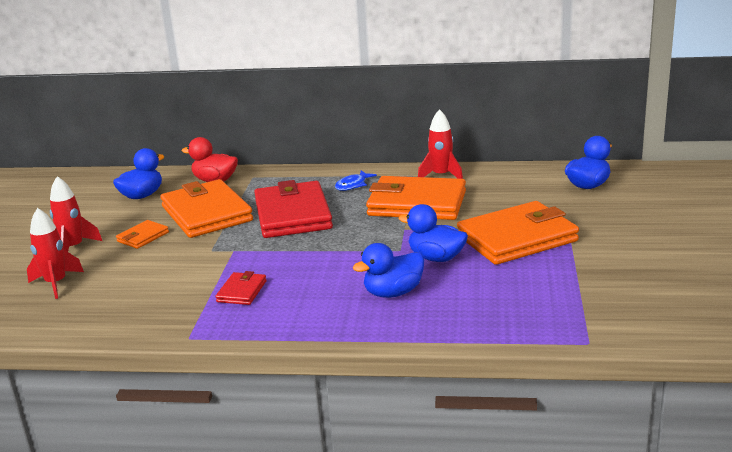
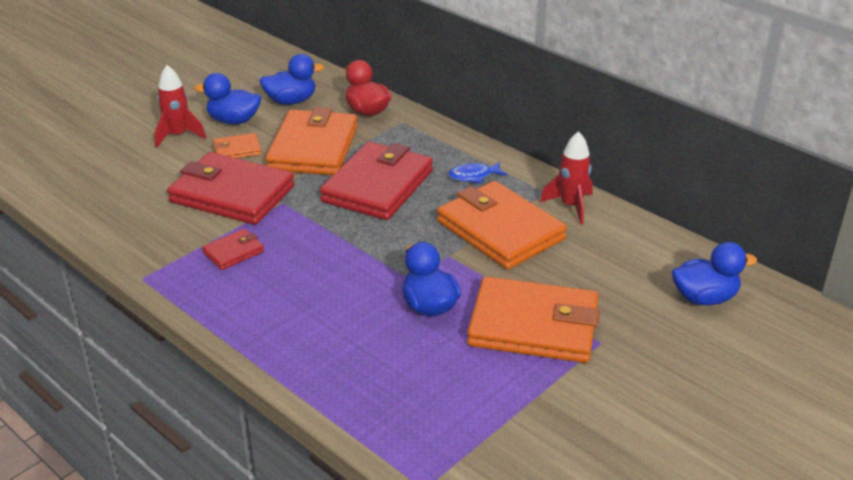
camera: 35 degrees right, 10 degrees up
(56, 284) = (125, 168): red rocket -> none
(183, 262) = (232, 194): none -> red wallet
(393, 293) = (341, 324): blue duck -> blue duck (233, 120)

